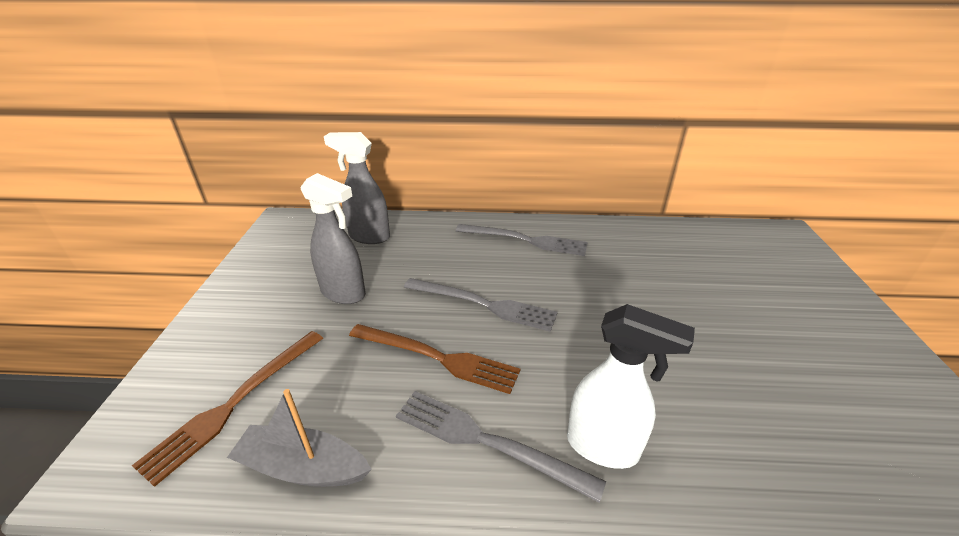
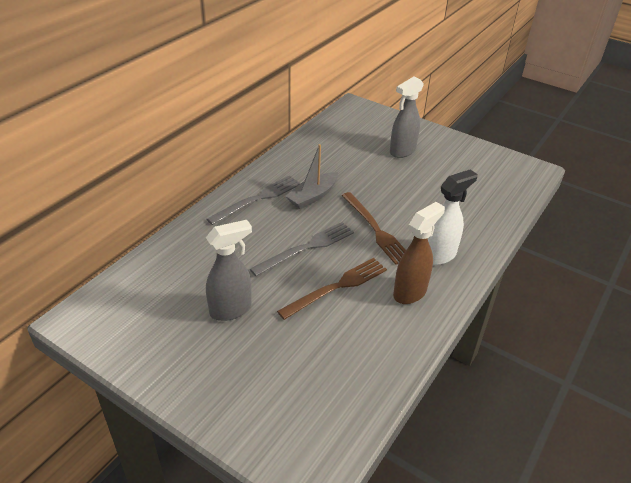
camera: 60 degrees left, 5 degrees up
(235, 403) = (302, 394): brown fork -> brown fork (375, 229)
(303, 467) = (377, 371): grey boat -> grey boat (313, 196)
(368, 237) = (166, 273): grey spray bottle -> grey spray bottle (402, 151)
(487, 441) = (410, 292): grey fork -> brown spray bottle

